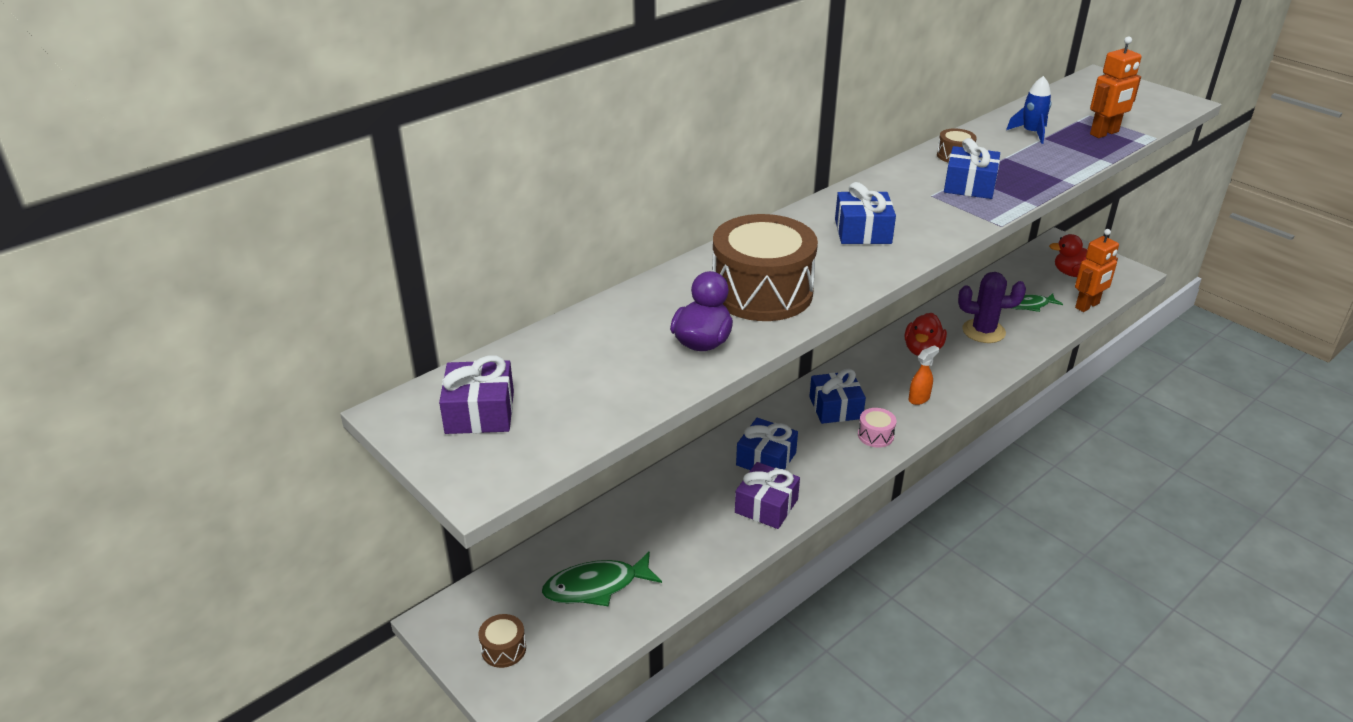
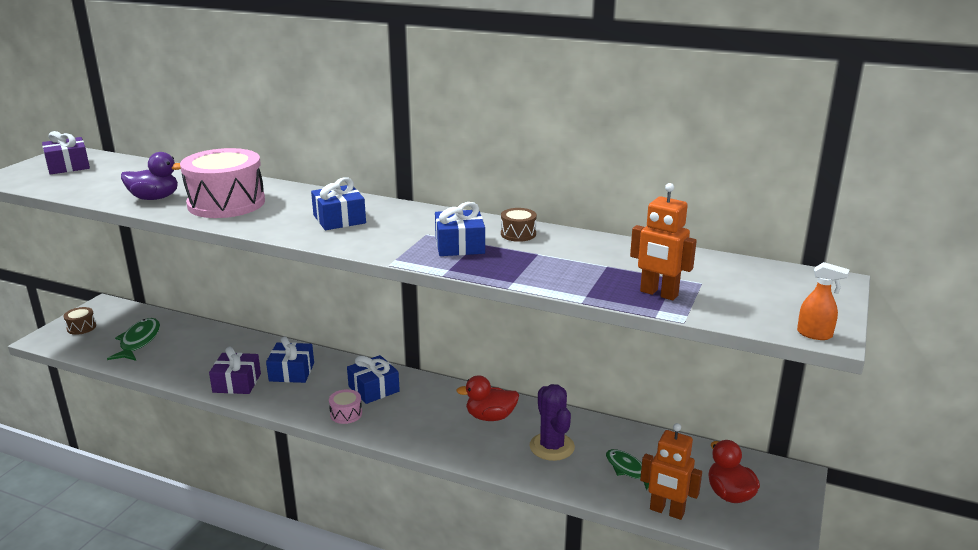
camera: 65 degrees right, 10 degrees down
(596, 586) = (139, 341): green fish -> green fish turned 45 degrees clockwise
(762, 292) = (226, 203): brown drum -> pink drum
(919, 398) = (412, 427): orange spray bottle -> orange spray bottle (815, 334)
(1031, 133) = (612, 259): blue rocket -> none

